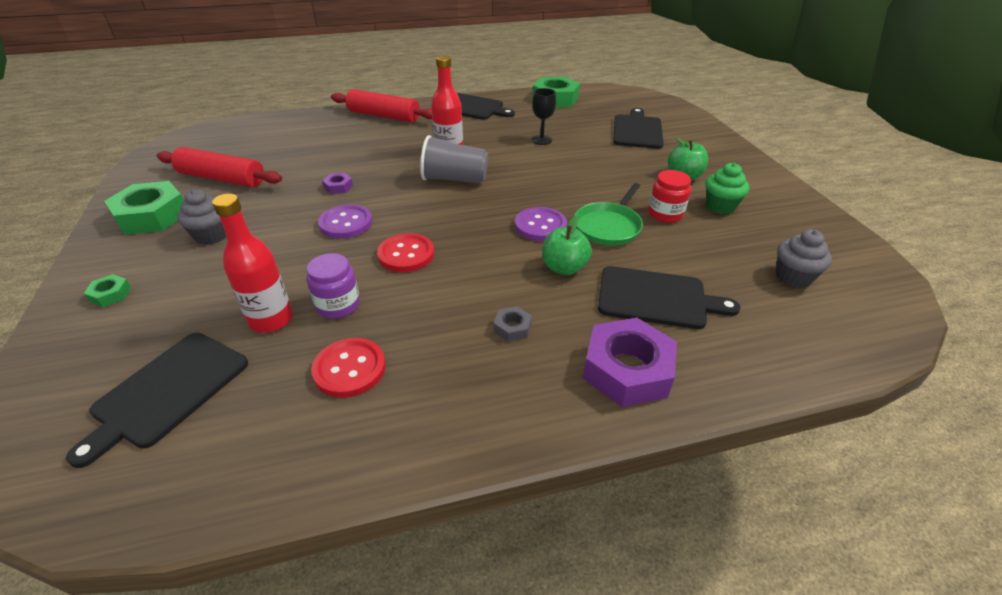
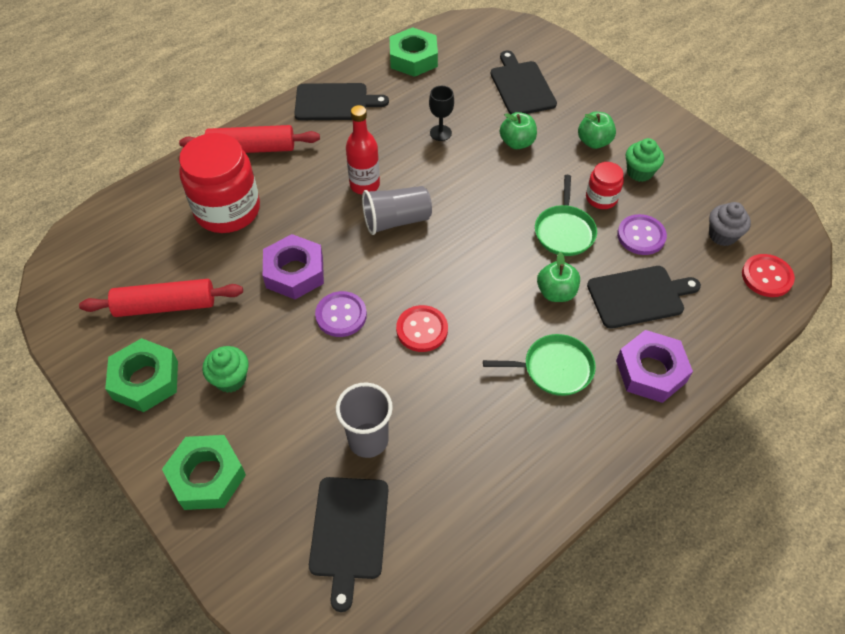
camera: 25 degrees left, 15 degrees up
(110, 294) = (207, 476): green nut -> green nut, size x2.22
(212, 236) = (230, 379): grey cupcake -> green cupcake
(271, 320) = (368, 440): red bottle -> grey cup
(329, 141) = (227, 210): none -> red jar
(338, 187) = (294, 272): purple nut -> purple nut, size x2.22
(338, 305) = (409, 404): purple jar -> none
(349, 369) = (465, 455): red button -> red button (766, 277)
(512, 328) = (554, 368): grey nut -> green pan
(540, 226) = (510, 252): purple button -> purple button (641, 236)
(606, 160) = (517, 143): none -> green apple

